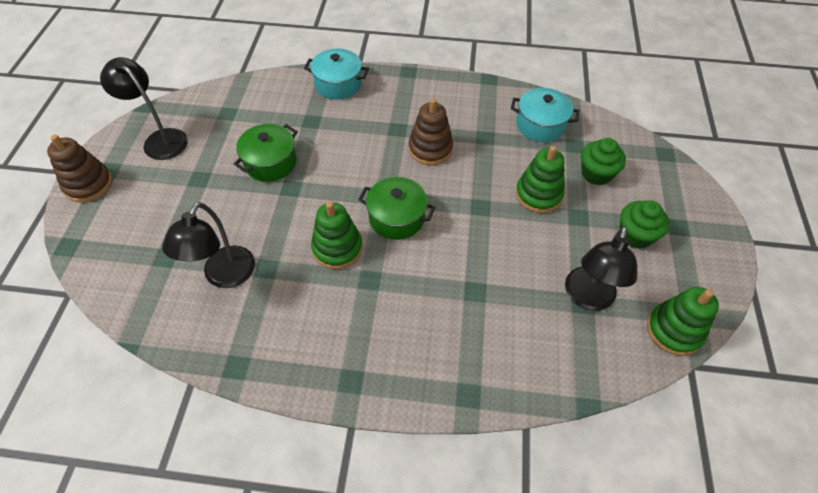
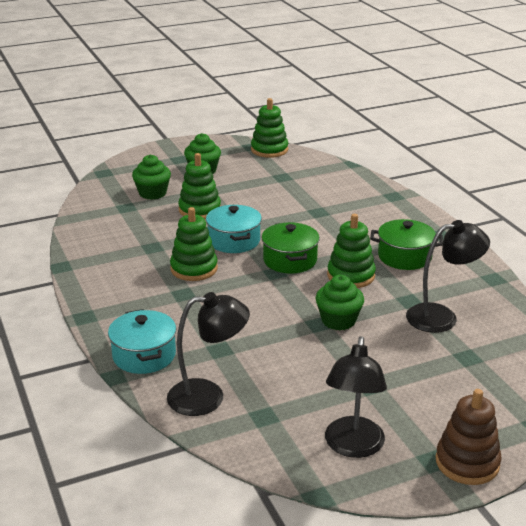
camera: 120 degrees left, 25 degrees down
(270, 162) = (301, 349): green pot -> green pot (404, 257)
(283, 202) = (338, 320): none -> green cupcake
(430, 149) = (194, 269): brown stacking toy -> green stacking toy
(540, 125) = (112, 226): turquoise pot -> turquoise pot (234, 241)
(587, 298) = (276, 176): black lamp -> black lamp (208, 396)

